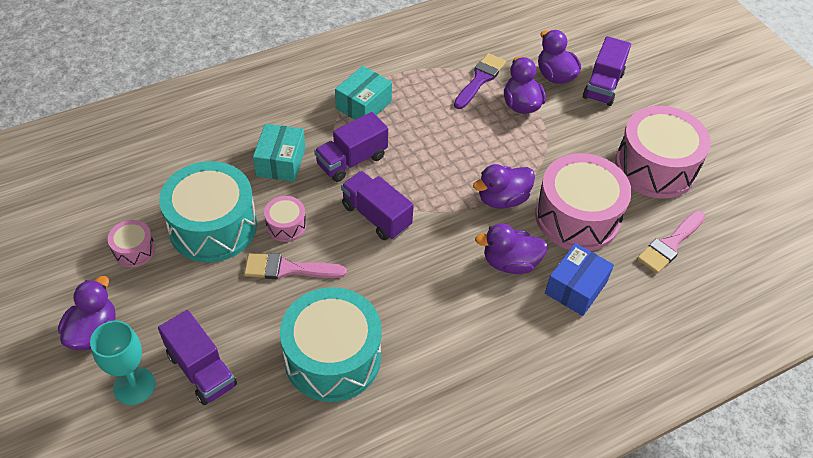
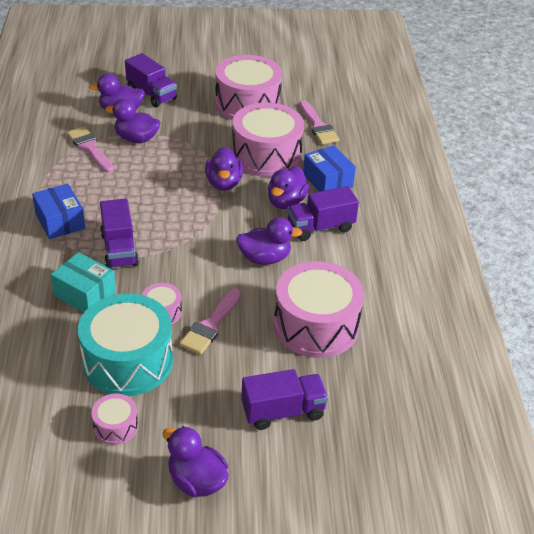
camera: 65 degrees left, 10 degrees down
(134, 386) = (274, 463): turquoise goblet -> none
(332, 357) = (316, 325): turquoise drum -> pink drum
(363, 105) = (60, 221): turquoise box -> blue box
(376, 216) = (191, 255): purple truck -> purple truck (320, 227)
(408, 277) = (265, 258): none -> purple duck
(480, 79) = (90, 148): purple brush -> pink brush

